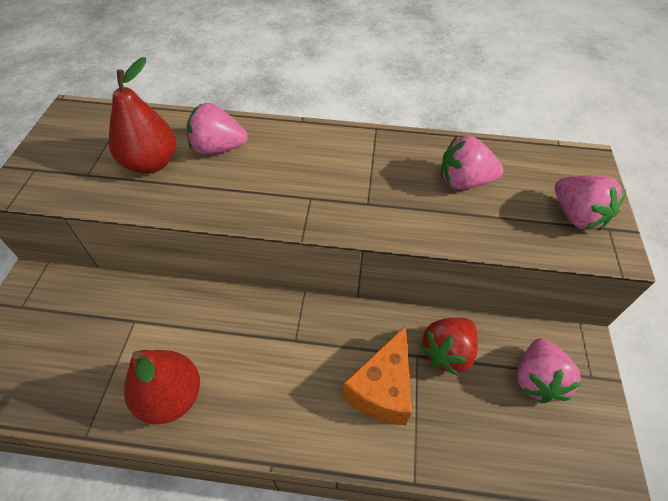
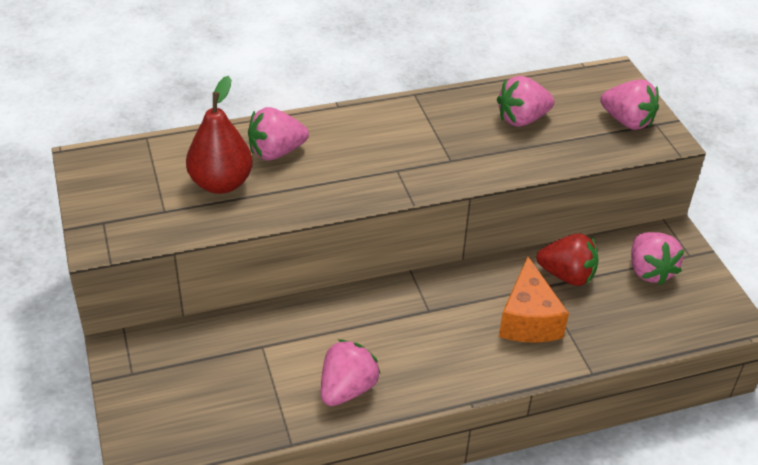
camera: 25 degrees left, 10 degrees down
(171, 397) = (347, 389): red pear -> pink strawberry
(447, 352) = (567, 275): red strawberry -> red strawberry turned 90 degrees counterclockwise

